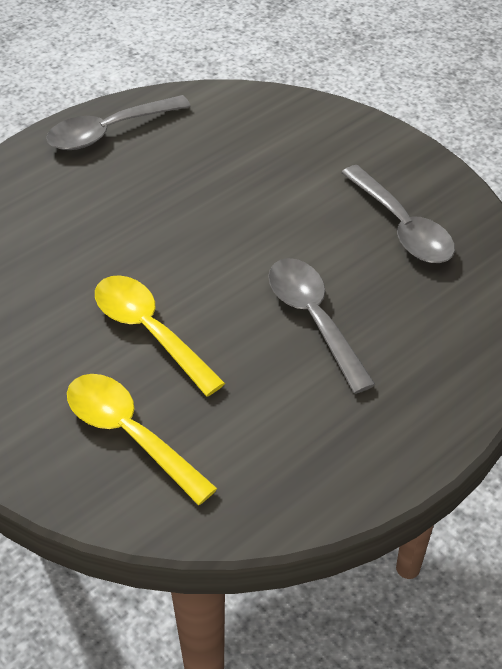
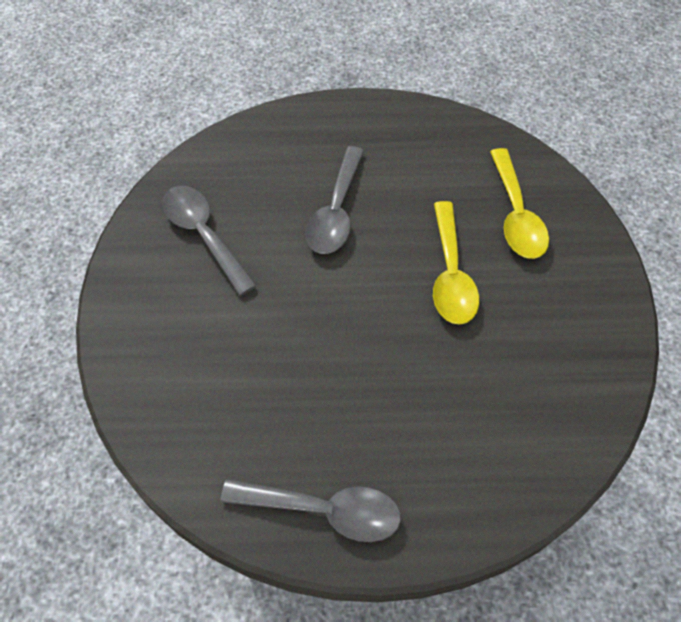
camera: 140 degrees left, 10 degrees up
(402, 227) = (204, 235): grey spoon -> grey spoon turned 45 degrees counterclockwise

